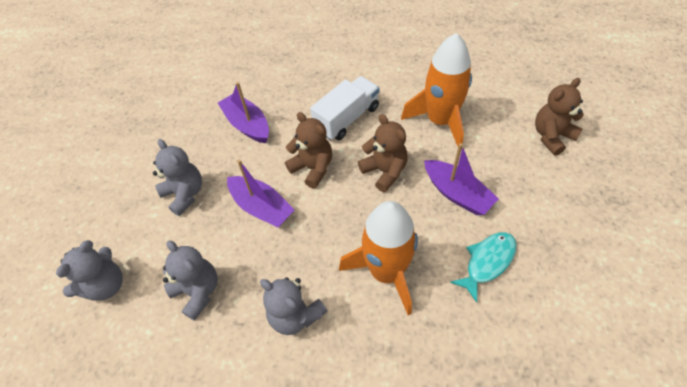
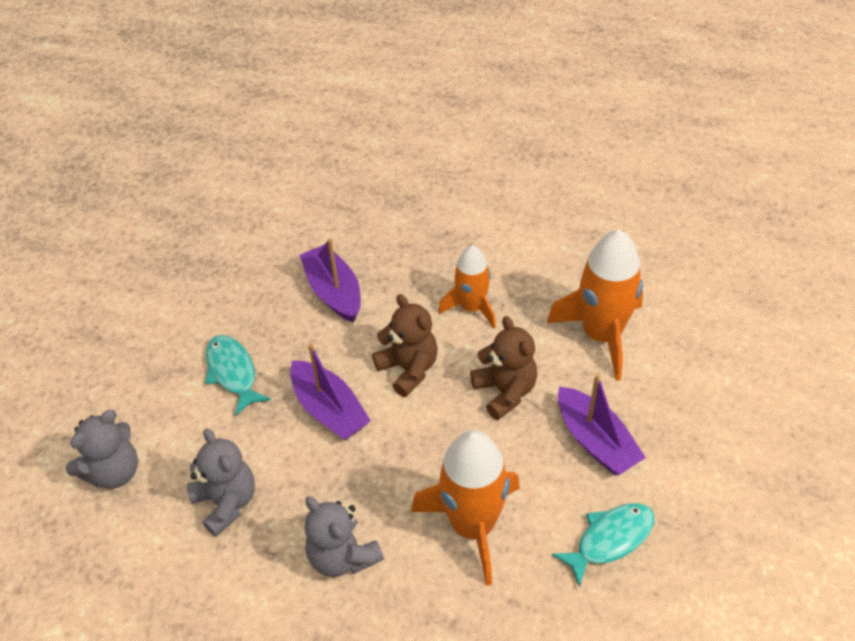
camera: 10 degrees right, 5 degrees down
(185, 194) = (233, 372): grey teddy bear -> turquoise fish
(347, 118) = (472, 307): white truck -> orange rocket
(552, 136) = (753, 385): brown teddy bear -> none

